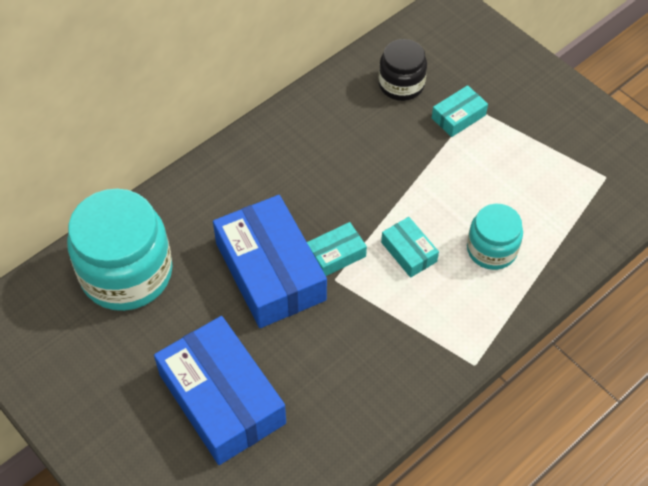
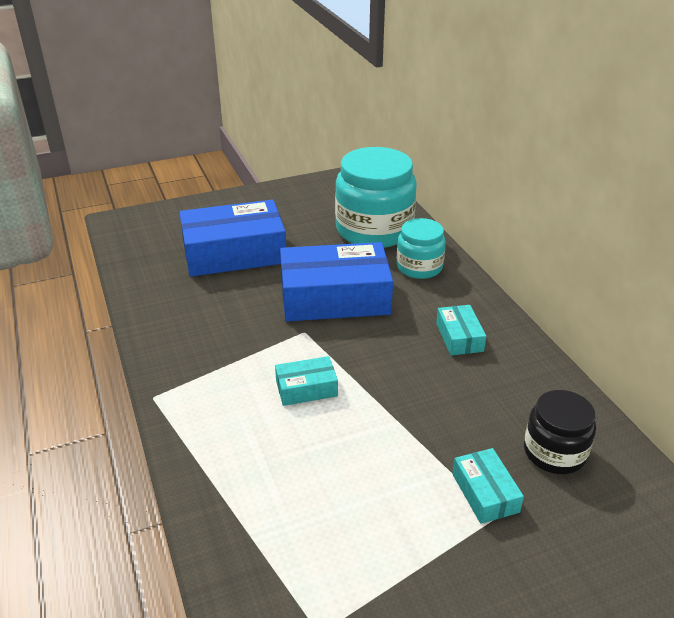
camera: 110 degrees right, 20 degrees down
(336, 254) = (331, 339): turquoise box -> turquoise box (459, 337)
(491, 249) = (272, 456): turquoise jar -> turquoise jar (419, 267)

